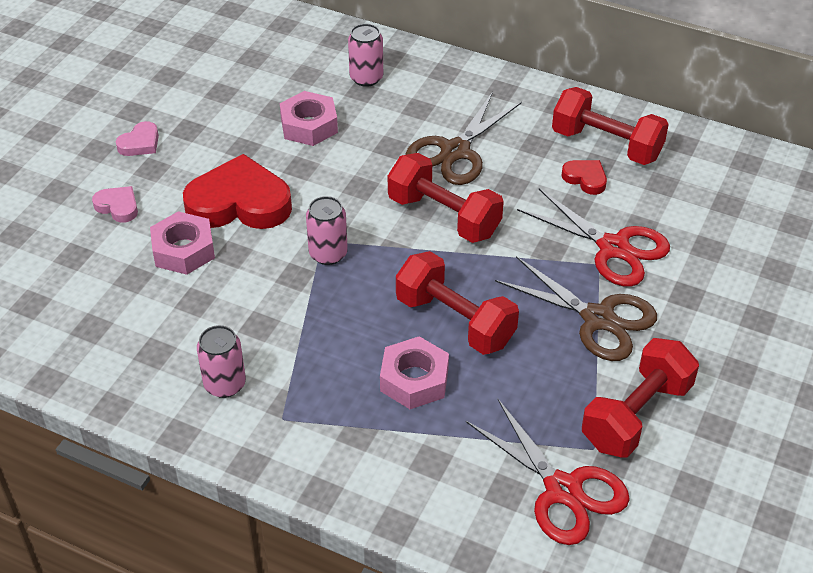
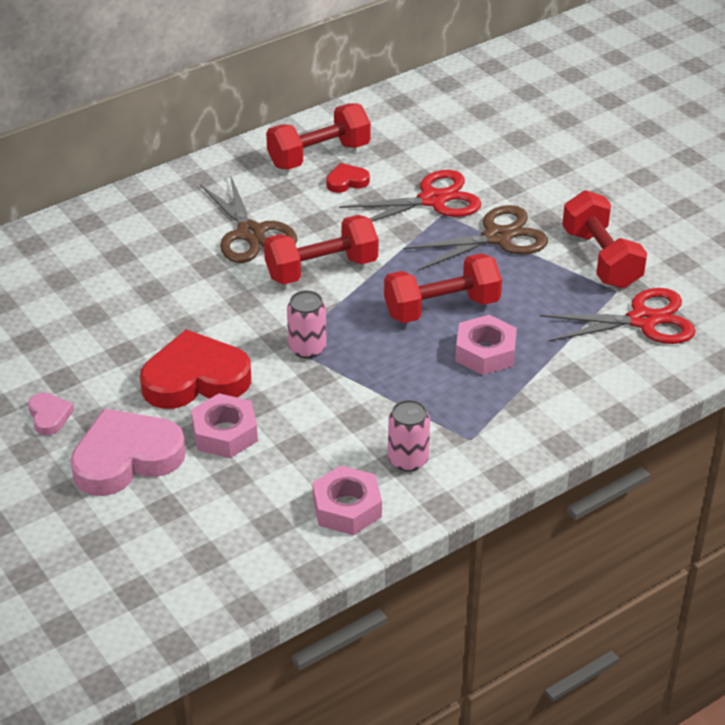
camera: 60 degrees left, 5 degrees down
(118, 206) = (126, 458): pink heart -> pink heart, size x2.16
(239, 203) = (195, 379): red heart -> red heart turned 45 degrees clockwise
(309, 125) = (134, 302): pink nut -> pink nut (347, 508)
(366, 78) = (105, 246): pink can -> none

